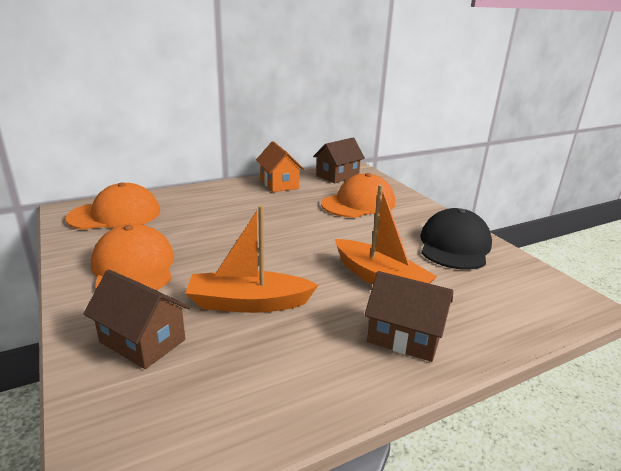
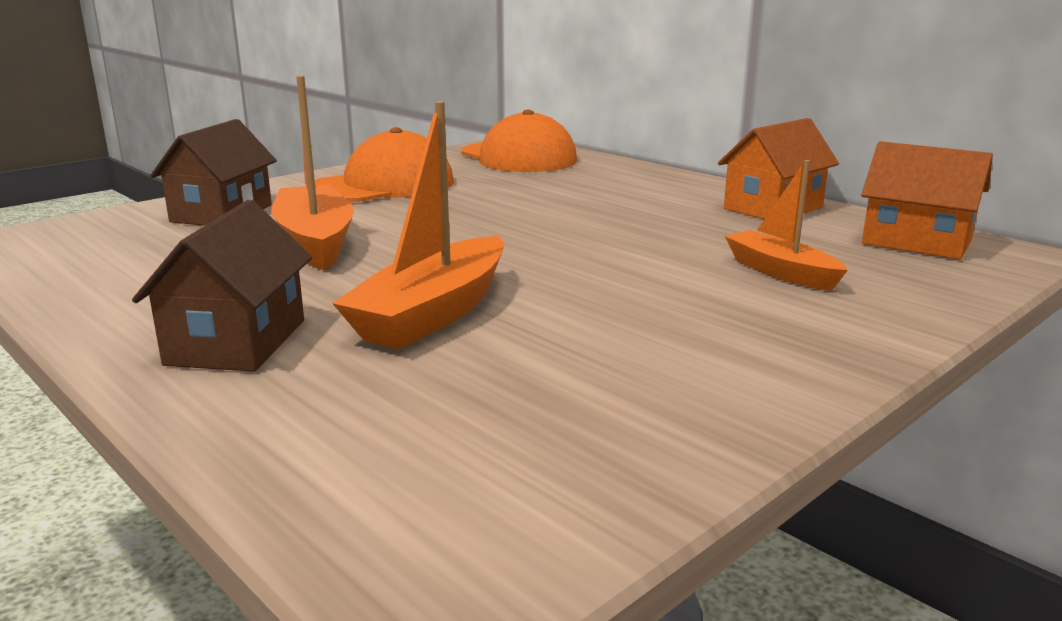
camera: 75 degrees right, 5 degrees down
(337, 176) = (916, 242): brown house -> orange house
(358, 203) = (780, 272): orange cap -> orange boat
(454, 245) = (664, 382): black cap -> none

